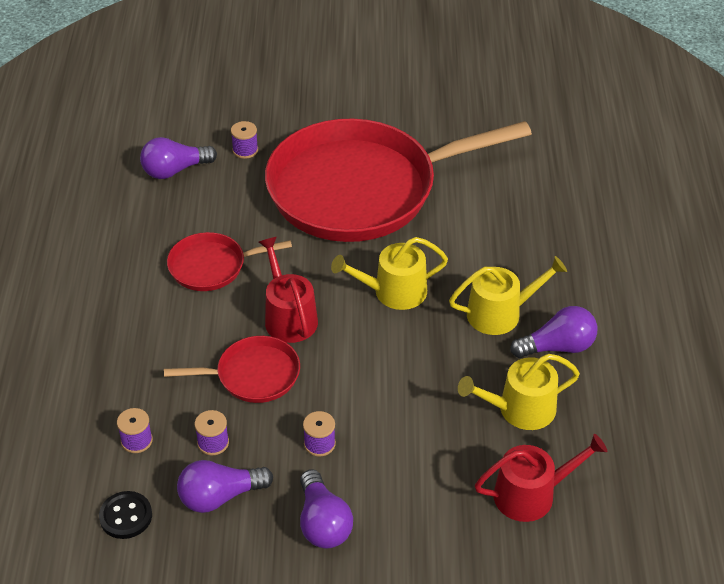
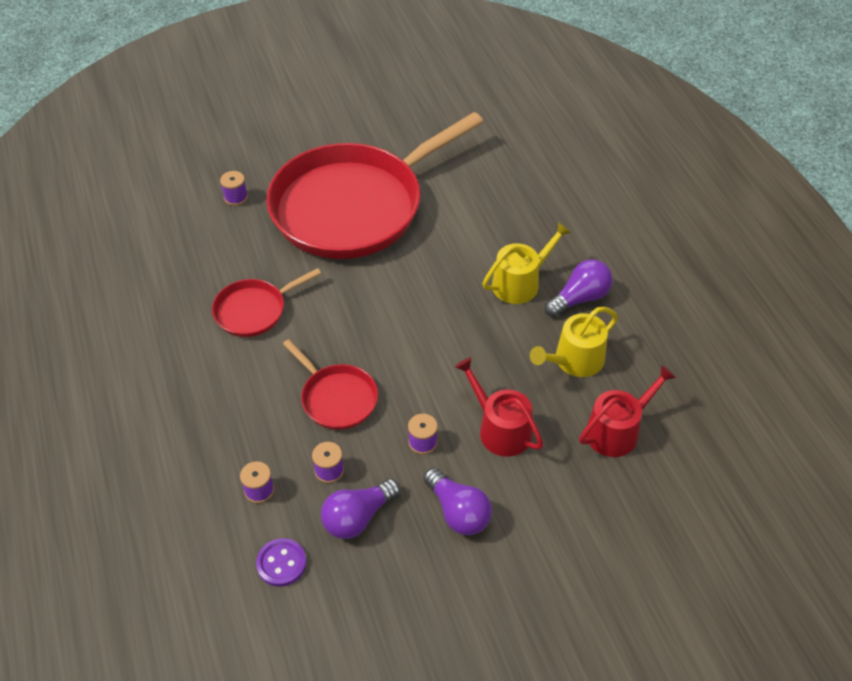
camera: 20 degrees left, 5 degrees up
(126, 516) = (281, 563): black button -> purple button
(175, 170) = (180, 232): purple light bulb -> none
(253, 375) = (337, 398): red pan -> red pan turned 75 degrees clockwise
(288, 317) = (343, 337): red watering can -> red watering can (500, 429)
(393, 292) = (423, 289): yellow watering can -> none

